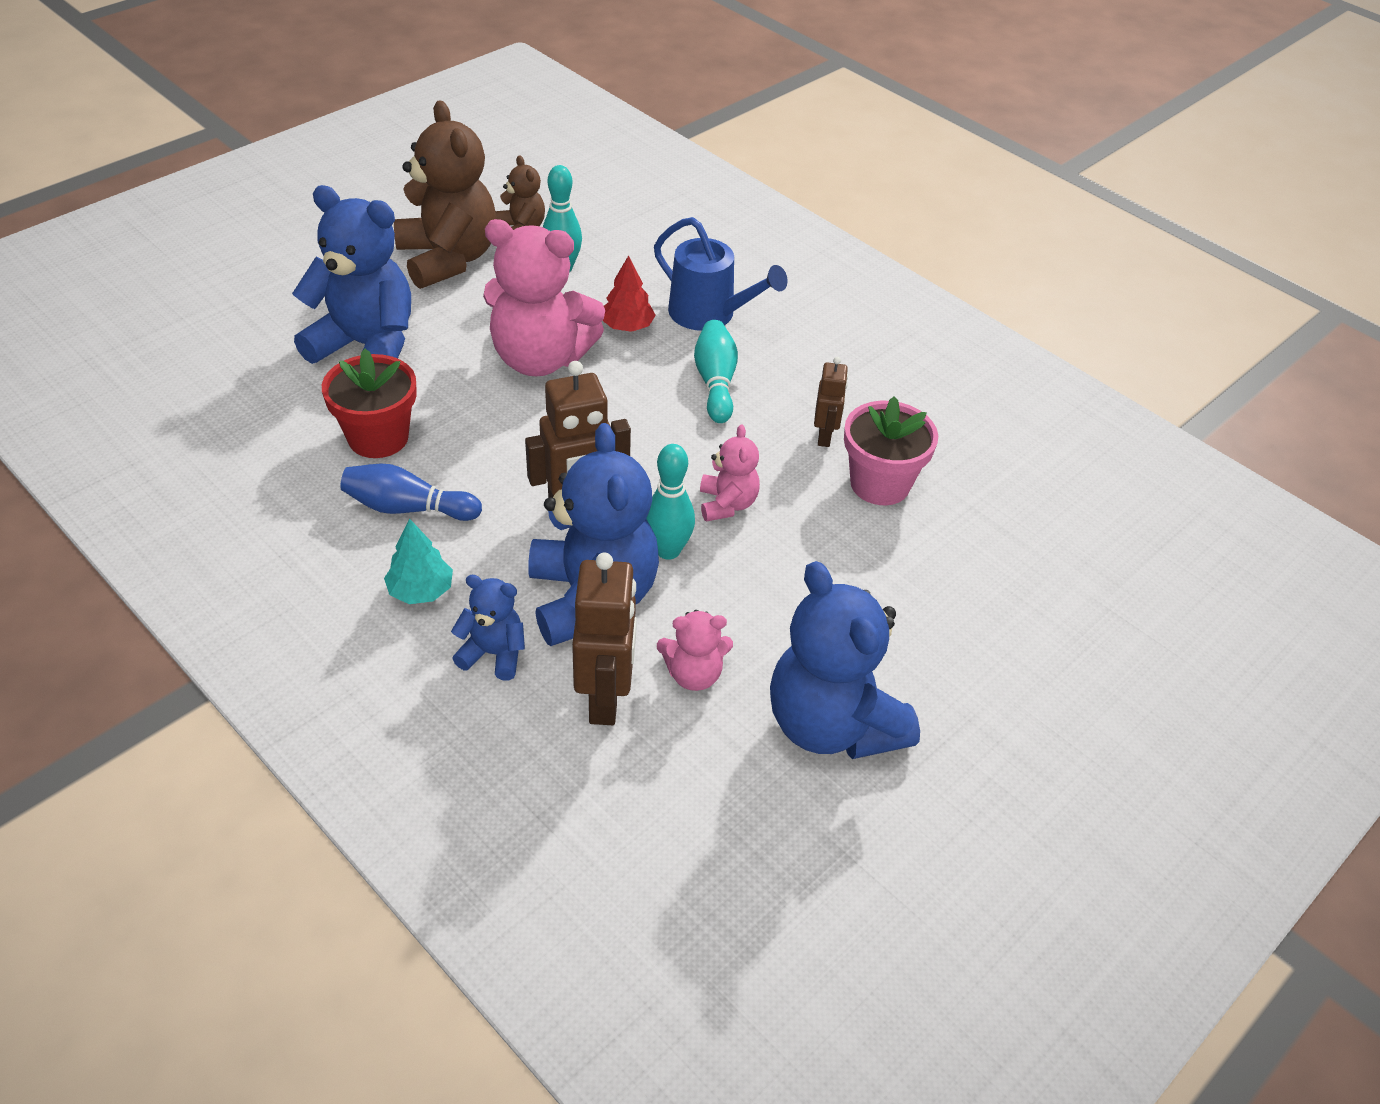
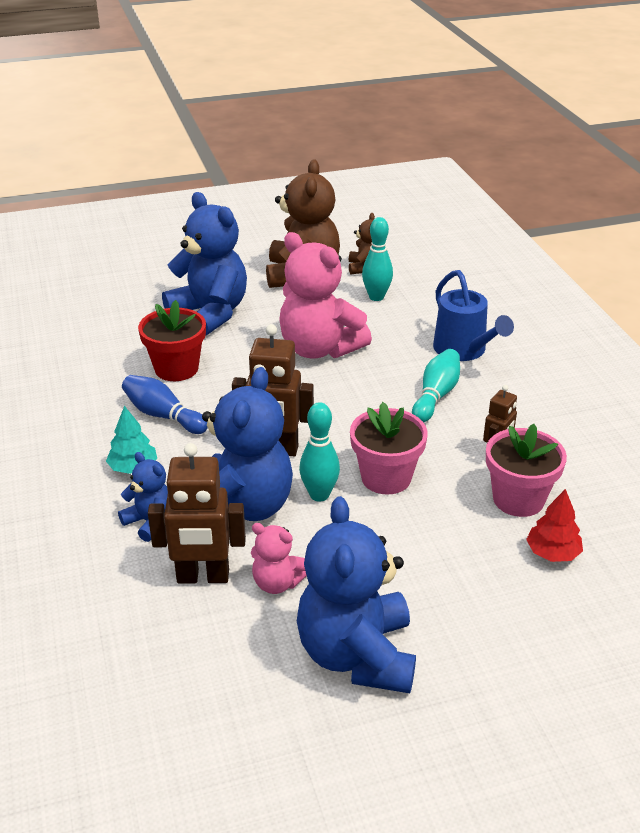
camera: 30 degrees right, 10 degrees down
(605, 699) = (203, 577): brown robot -> brown robot turned 60 degrees clockwise
(627, 326) = (396, 344): red tree -> red tree (552, 553)
(727, 504) = (386, 477): pink teddy bear -> pink flower pot

